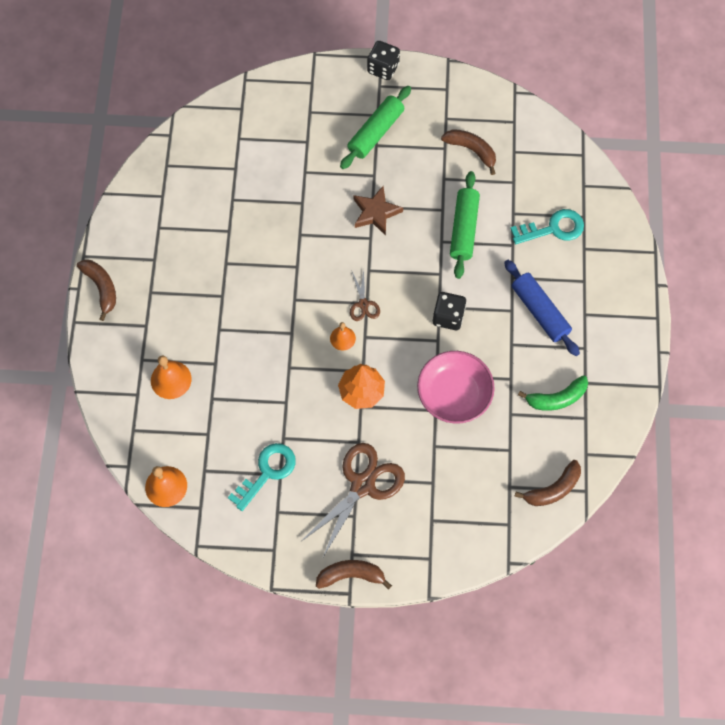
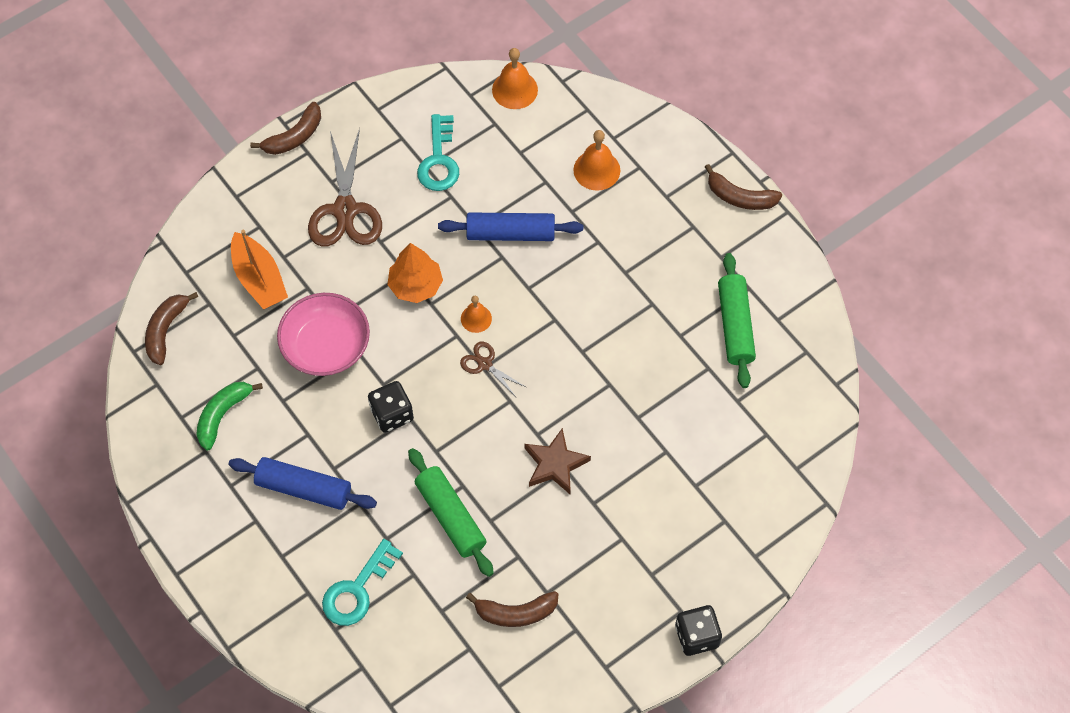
camera: 140 degrees right, 5 degrees down
(268, 379) = (511, 233): none -> blue rolling pin
(375, 132) = (634, 552): green rolling pin -> green rolling pin (735, 325)
(461, 478) = (259, 279): none -> orange boat

